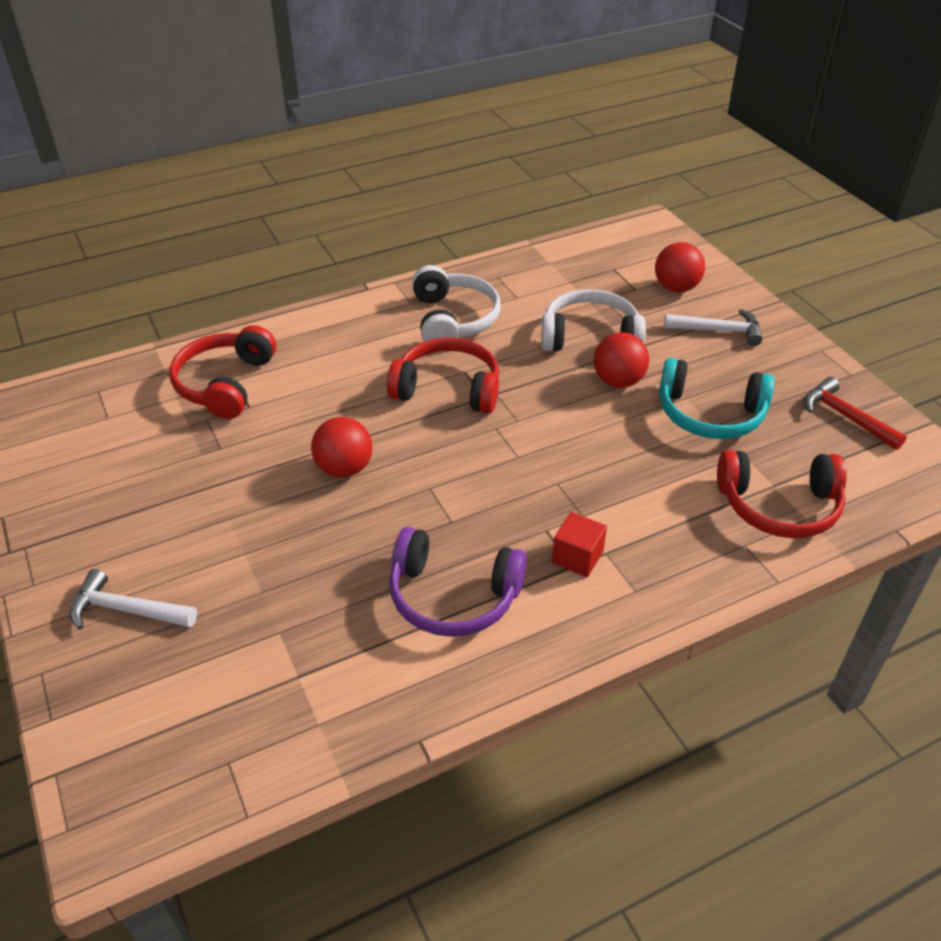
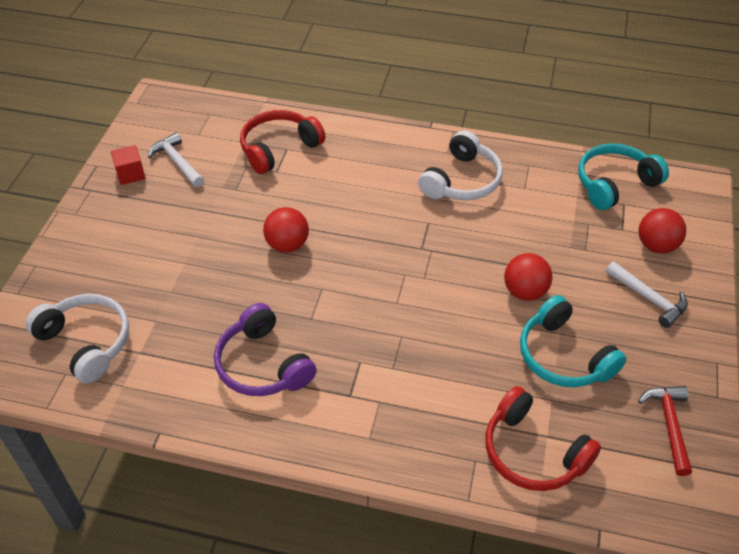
camera: 40 degrees right, 5 degrees up
(127, 610) = (100, 258): white hammer -> white hammer (177, 162)
(448, 389) = (404, 229): red headphones -> none
(577, 557) = (359, 392): red cube -> red cube (130, 174)
(588, 257) = (614, 184): none -> turquoise headphones
(590, 337) = (543, 247): white headphones -> white headphones (86, 342)

